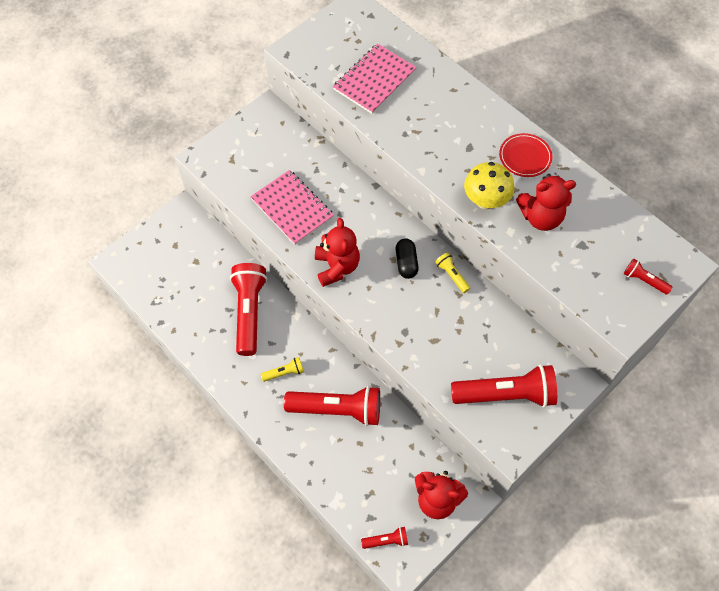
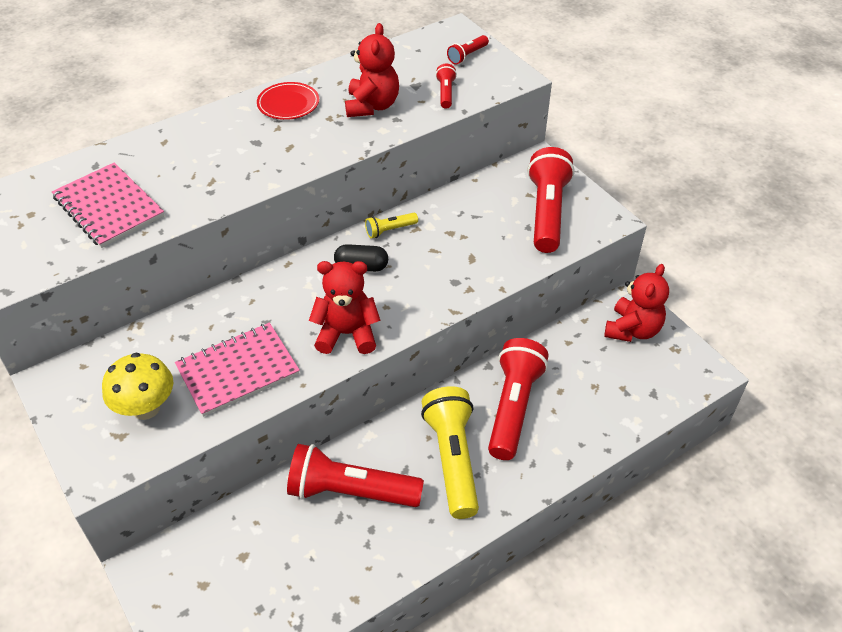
camera: 80 degrees left, 15 degrees down
(284, 373) = (453, 459): yellow flashlight -> yellow flashlight, size x2.20
(386, 540) = (680, 382): red flashlight -> red flashlight (446, 93)
(485, 201) = (336, 141): yellow mushroom -> yellow mushroom (146, 408)

